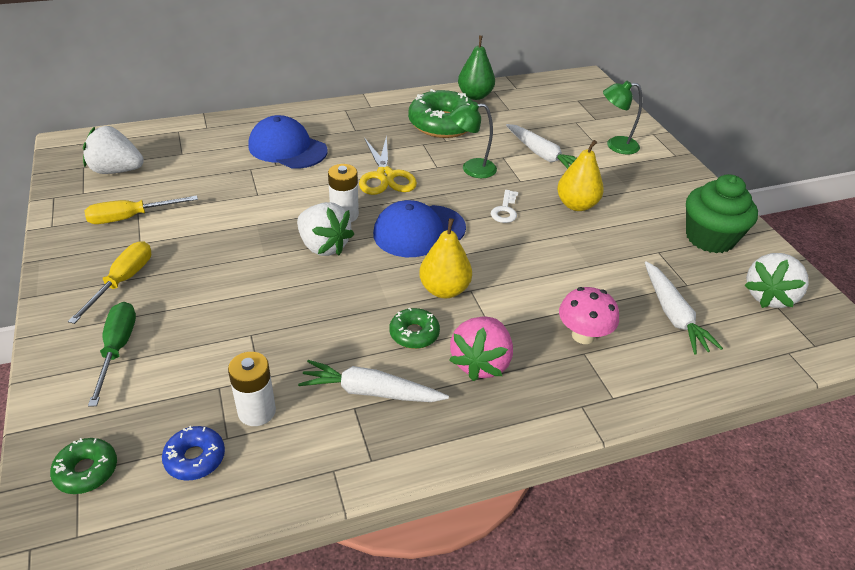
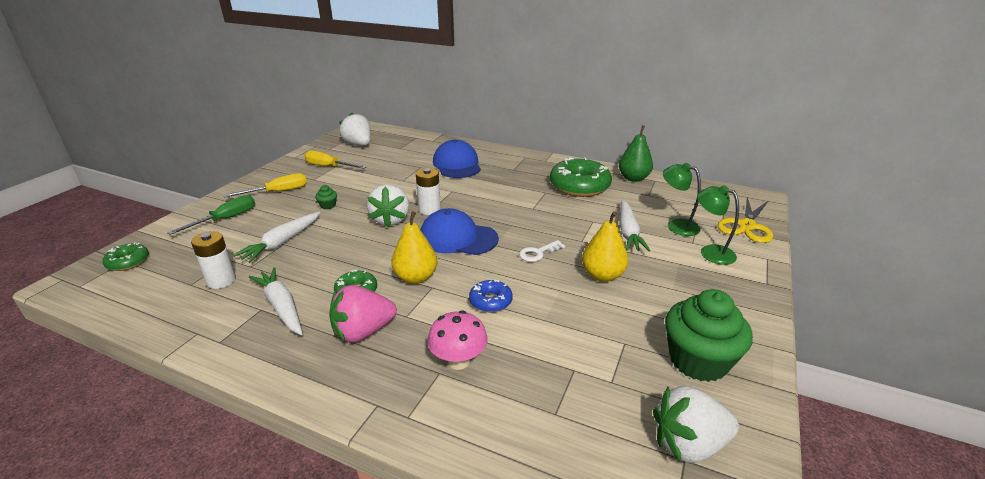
camera: 45 degrees right, 10 degrees down
(195, 458) = (164, 284): blue donut -> blue donut (490, 301)
(222, 266) = (328, 205): none -> green cupcake
(385, 176) = (489, 200): yellow scissors -> yellow scissors (746, 226)
(471, 169) = (556, 219): green lamp -> green lamp (676, 225)
(673, 315) = (558, 395): white carrot -> white carrot (282, 243)

